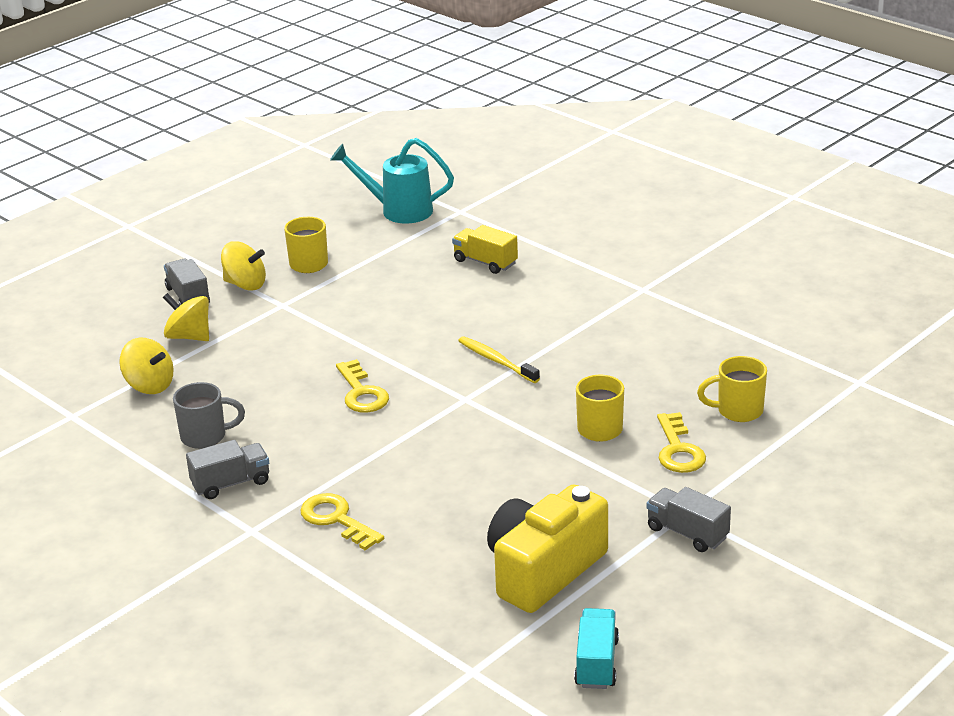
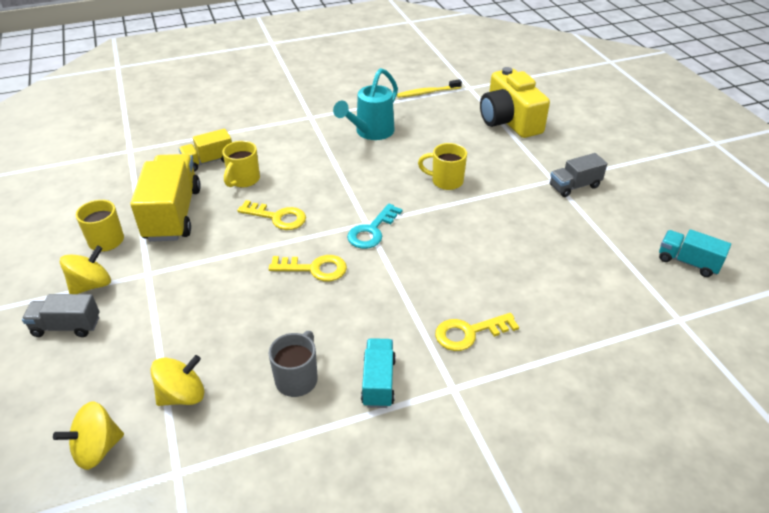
camera: 65 degrees left, 10 degrees up
(189, 336) = (132, 344): yellow spinning top -> yellow spinning top (97, 449)
(231, 483) = (378, 382): grey truck -> turquoise truck
(378, 280) = (173, 214): none -> yellow truck
(398, 210) = (90, 175): turquoise watering can -> turquoise watering can (370, 133)
(454, 407) = (372, 231): none -> turquoise key
(496, 361) = (333, 195): yellow toothbrush -> yellow toothbrush (427, 92)
(543, 570) = (583, 252): yellow camera -> yellow camera (509, 121)
(678, 450) = (490, 161): yellow key -> yellow key (277, 217)
(738, 411) = (466, 130): yellow mug -> yellow mug (243, 180)

